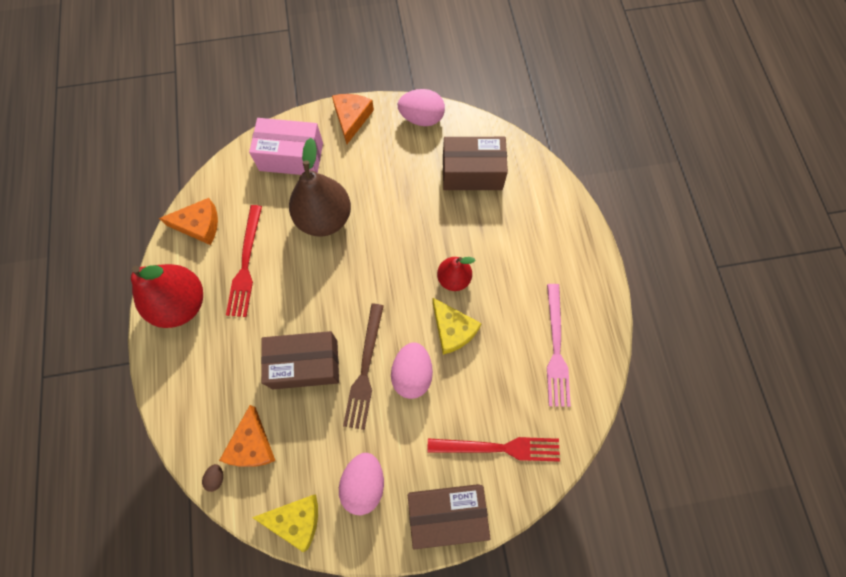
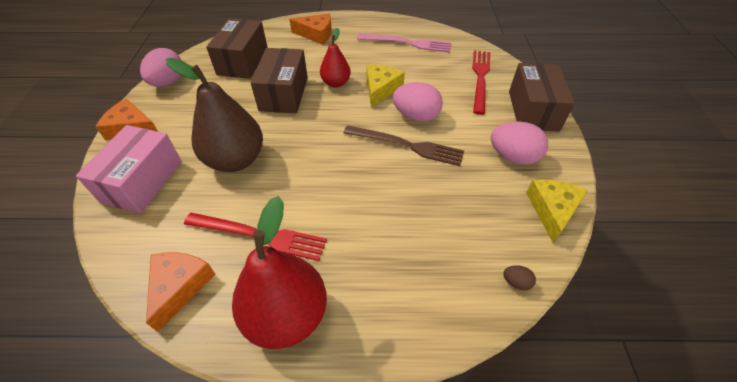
camera: 80 degrees left, 20 degrees down
(252, 445) = (477, 243): orange cheese -> orange cheese (316, 34)
(305, 364) = (394, 189): brown box -> brown box (284, 94)
(452, 330) = (381, 89): yellow cheese -> yellow cheese turned 45 degrees counterclockwise

